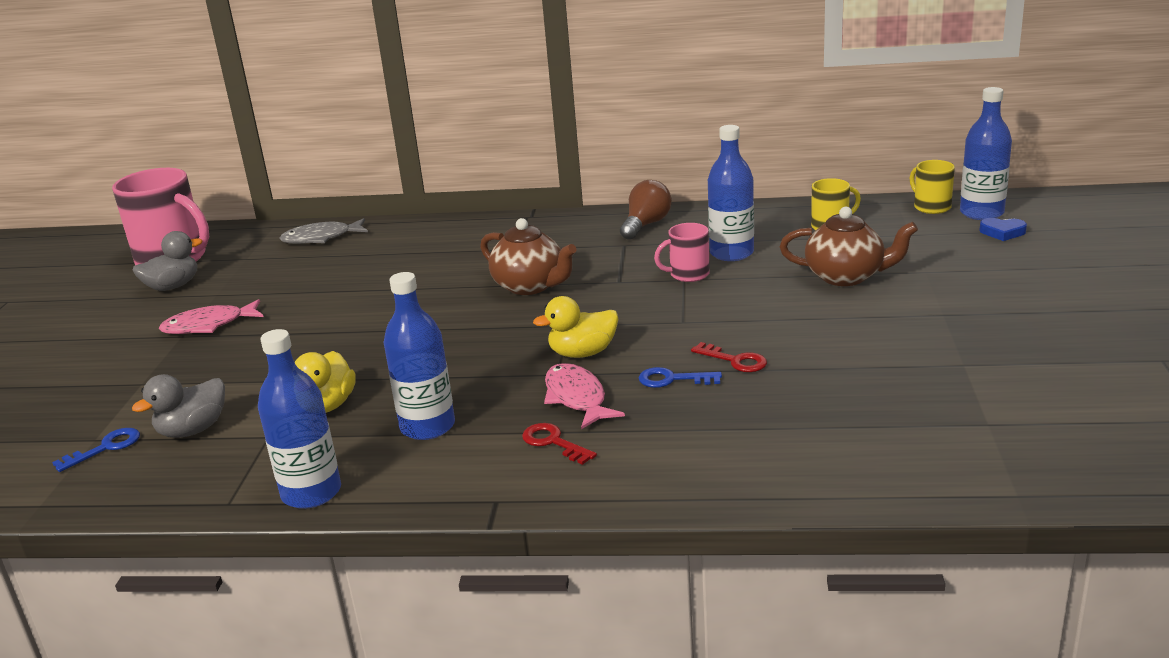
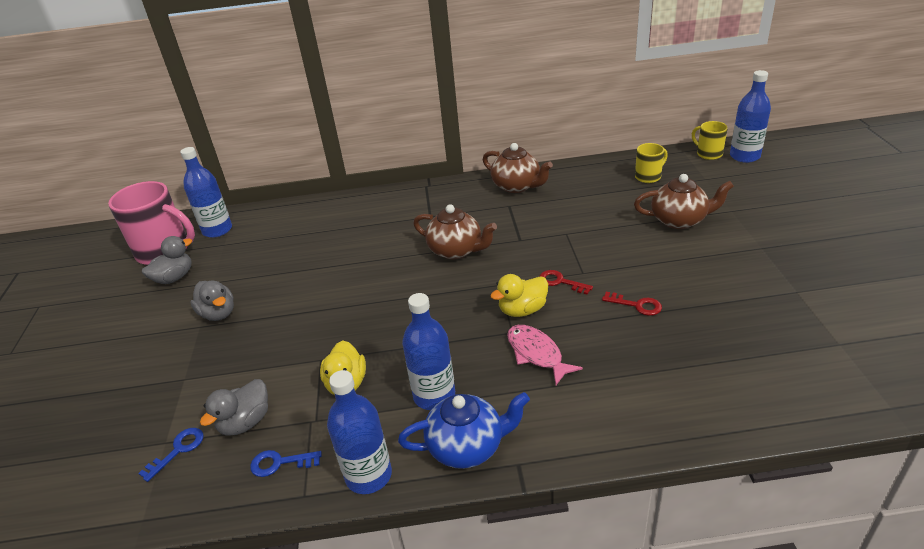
camera: 10 degrees left, 10 degrees up
(208, 325) = (218, 314): pink fish -> grey duck
(321, 238) = (276, 219): grey fish -> none
(442, 478) = (467, 447): none -> blue teapot
(553, 442) = (537, 399): red key -> red key (560, 282)
(646, 225) = (517, 186): brown light bulb -> brown teapot
(672, 379) = (599, 328): blue key -> blue key (280, 463)
(688, 274) = (567, 229): pink mug -> none
(731, 253) = (590, 206): blue bottle -> blue bottle (217, 230)
(1002, 232) = (766, 172): blue heart -> none

